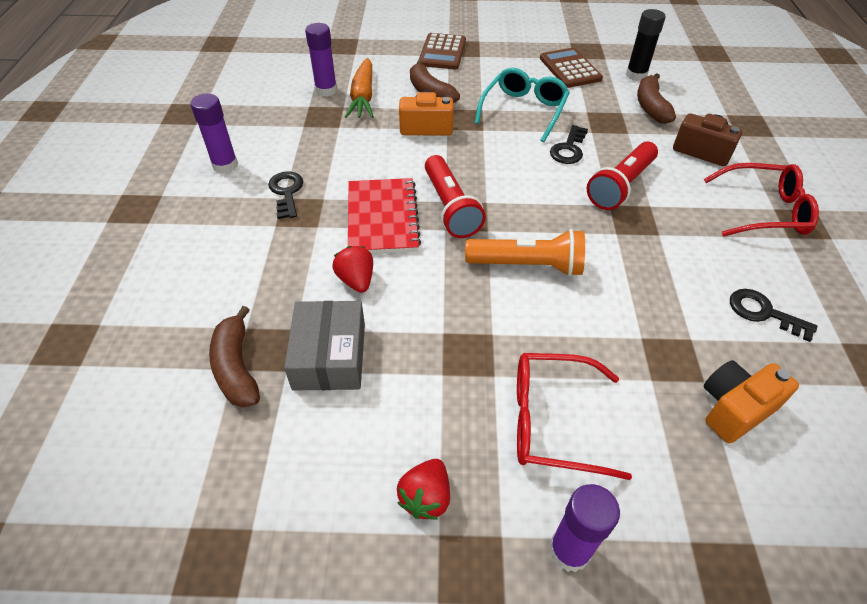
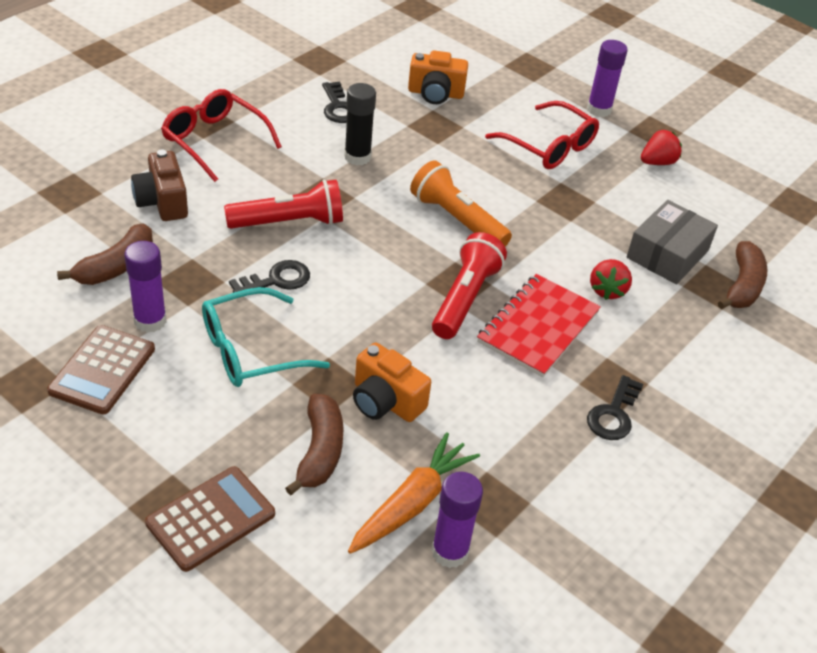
camera: 145 degrees left, 5 degrees down
(225, 165) = (664, 497): purple glue stick -> purple glue stick (150, 321)
(636, 75) = (51, 309): black glue stick -> black glue stick (357, 157)

